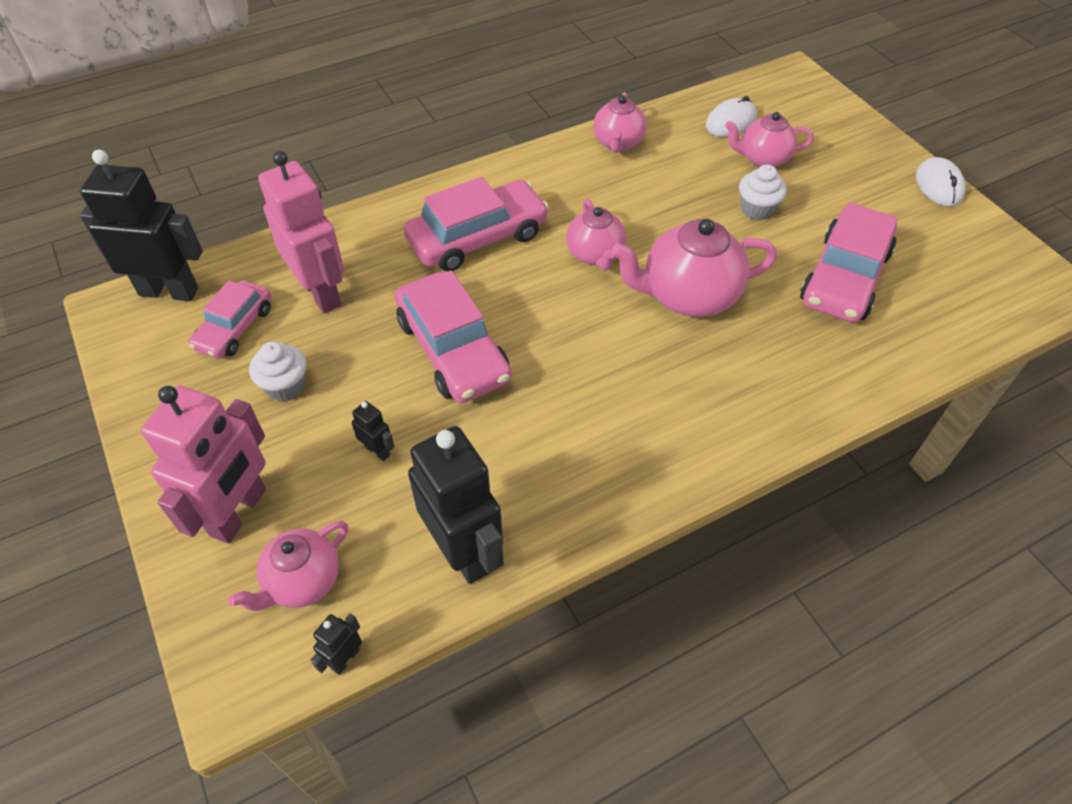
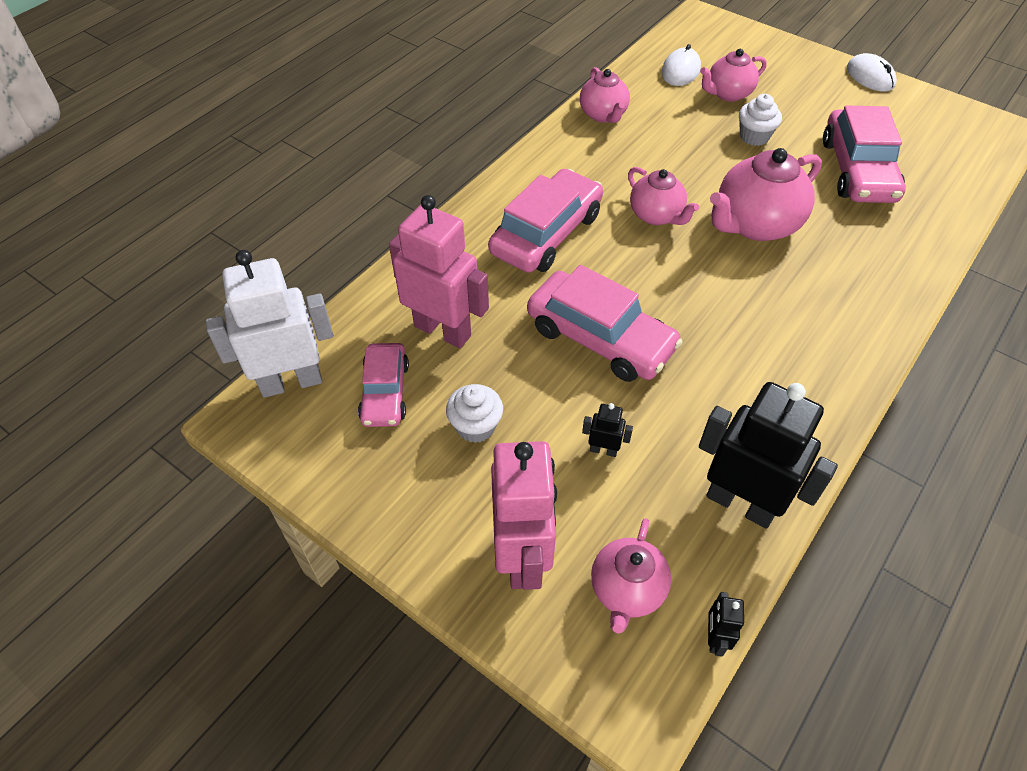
camera: 25 degrees left, 0 degrees up
(169, 291) = (291, 382): black robot -> white robot

